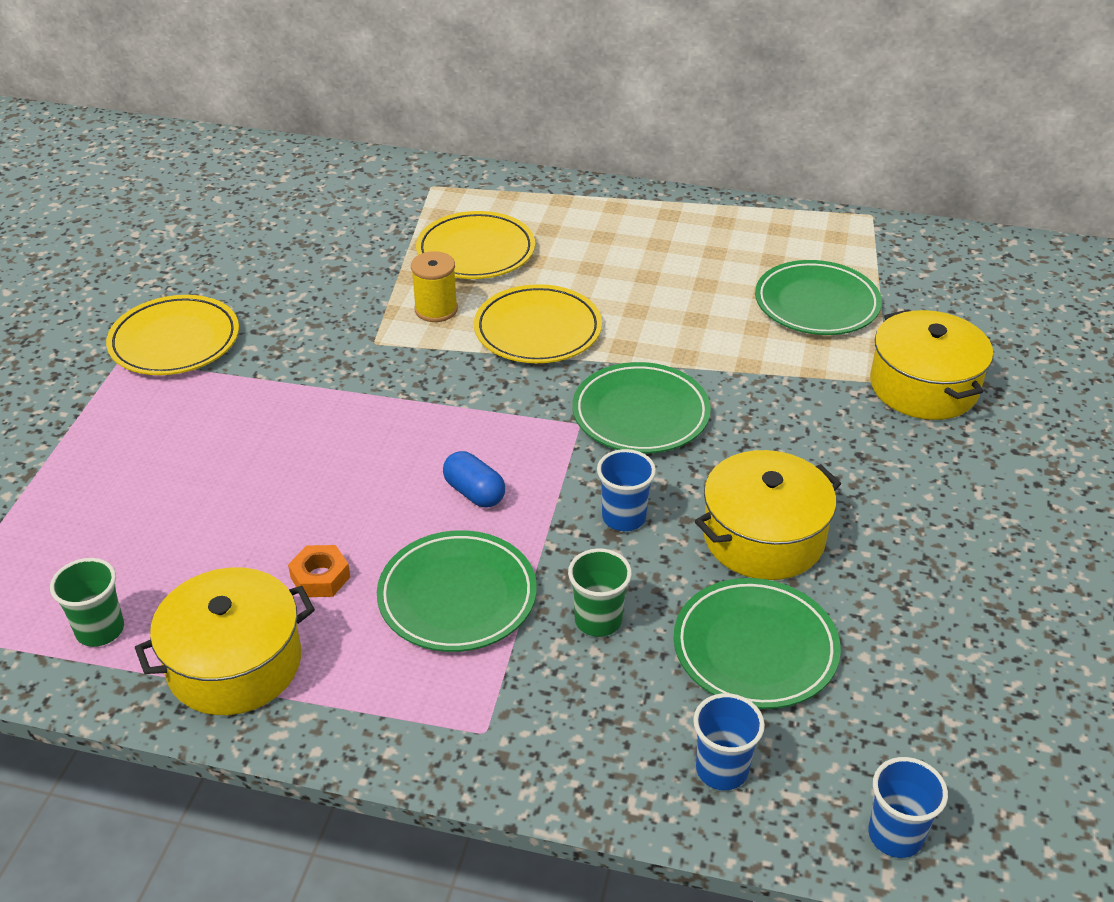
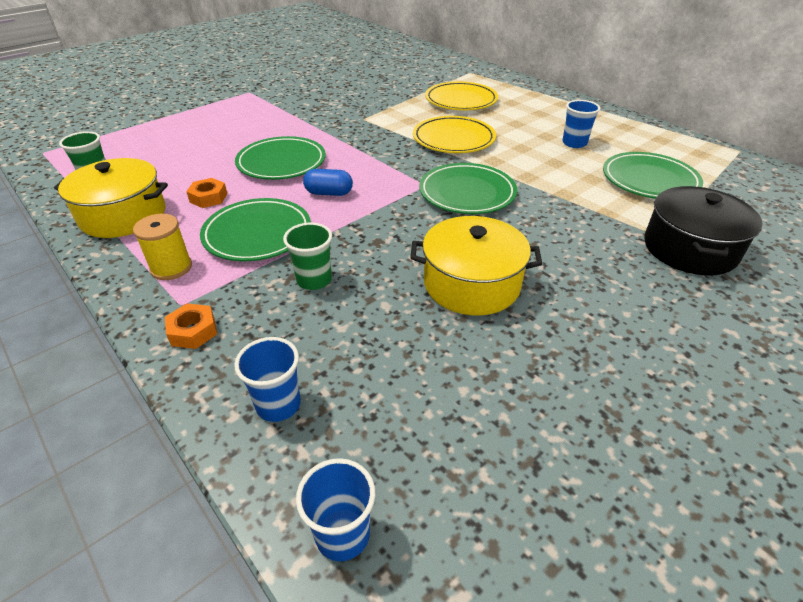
camera: 35 degrees right, 0 degrees up
(175, 341) = (279, 92): yellow plate -> none
(436, 309) = (410, 116): yellow spool -> yellow spool (171, 268)
(474, 493) = (329, 193): blue capsule -> blue capsule turned 75 degrees counterclockwise
(541, 752) = (193, 331): none -> orange nut
(624, 518) = (395, 237): blue cup -> blue cup (574, 143)
(755, 648) = (390, 343): green plate -> green plate (281, 163)
(924, 386) = (690, 249): yellow pot -> black pot

